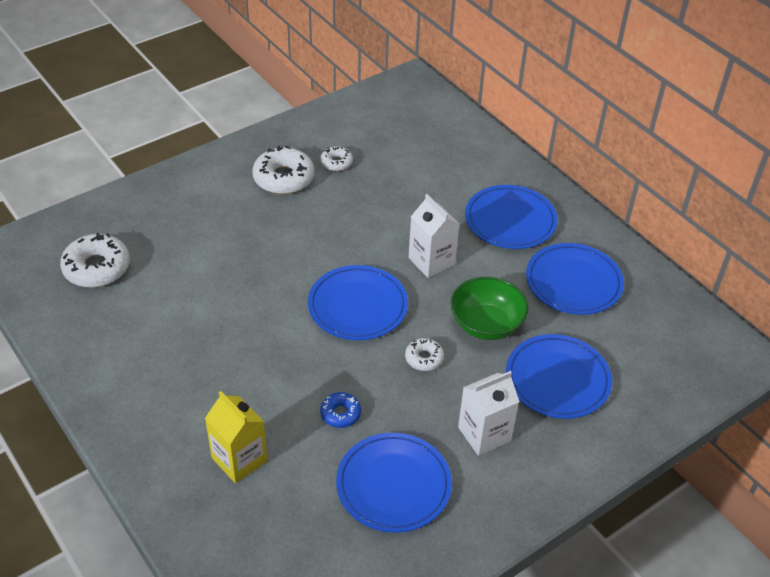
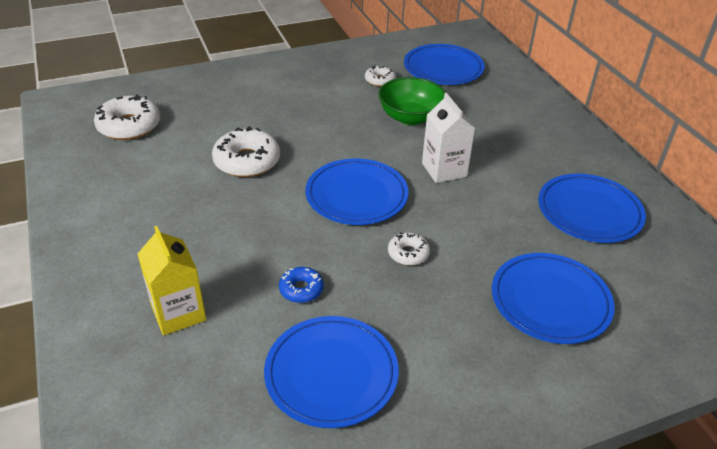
camera: 15 degrees right, 5 degrees down
(283, 178) = (327, 85): white donut -> white donut (247, 161)
(484, 434) = (451, 341): white carton -> none
(486, 324) = (484, 234): green bowl -> green bowl (410, 117)
(510, 220) = (534, 148): blue plate -> blue plate (443, 68)

